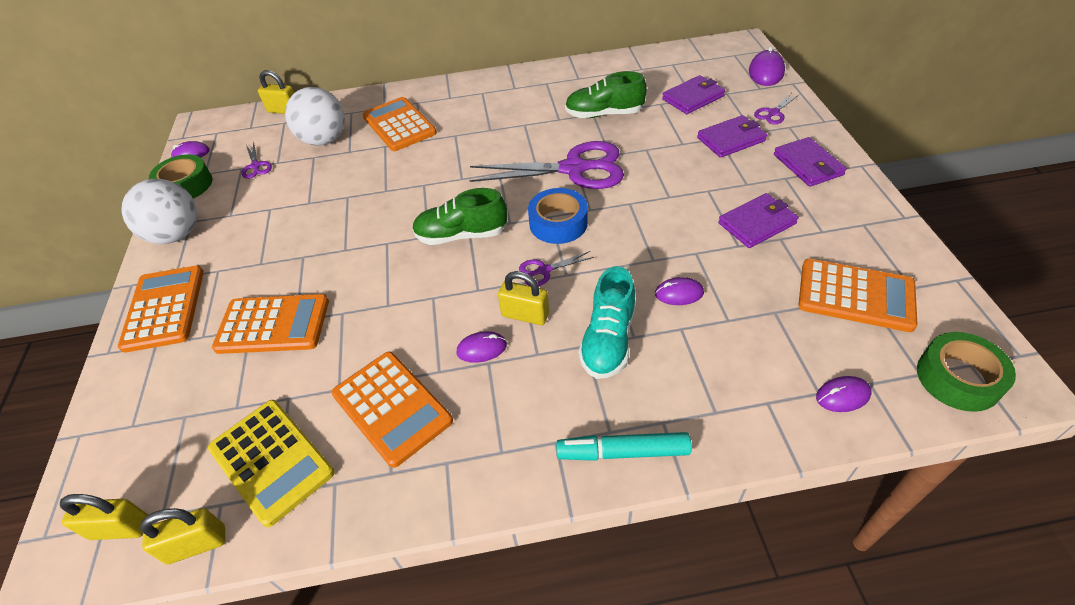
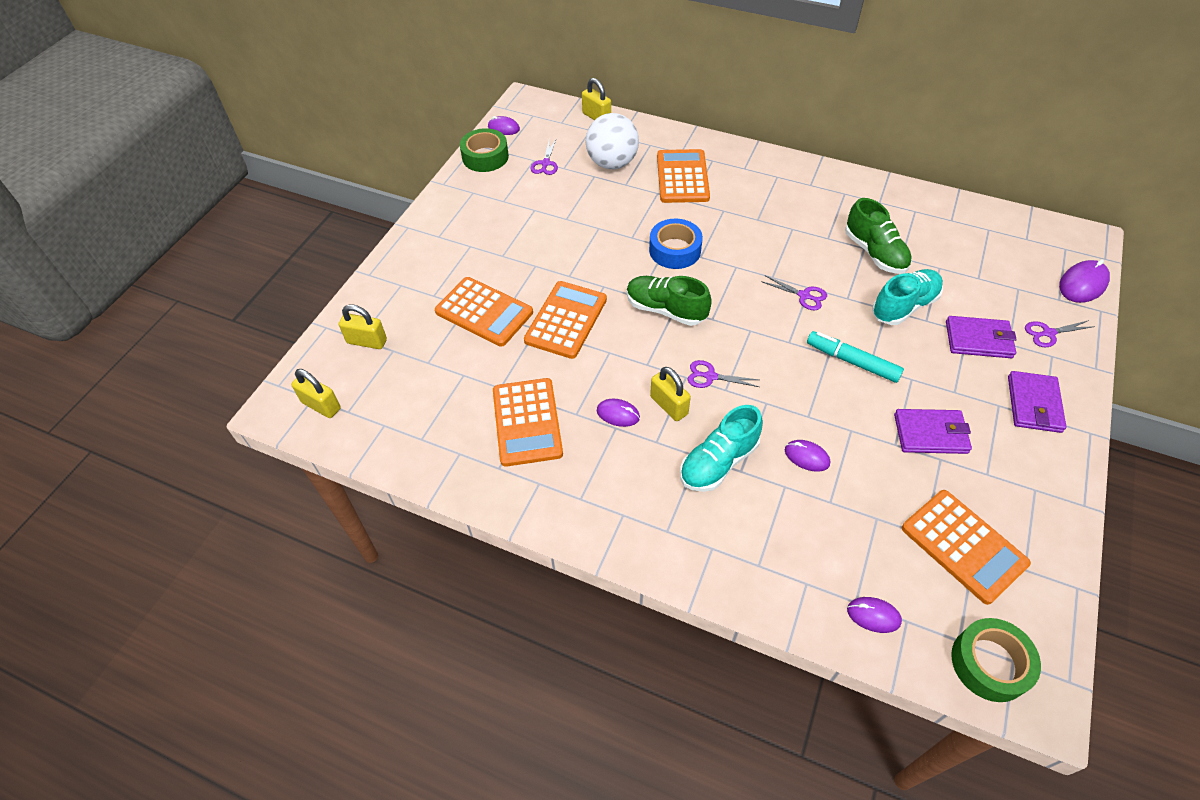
camera: 30 degrees right, 5 degrees up
(164, 308) = (419, 259): orange calculator -> orange calculator (566, 320)
(176, 235) = (457, 199): white ball -> none
(196, 544) = (358, 443): yellow padlock -> yellow padlock (367, 341)
(271, 460) = (429, 414): yellow calculator -> none
(558, 223) = (752, 340): blue tape -> blue tape (675, 250)
(574, 169) = (804, 296): purple scissors -> purple scissors, size x0.43
(604, 114) = (874, 253): green shoe -> green shoe turned 150 degrees counterclockwise
(623, 452) = (665, 551): turquoise marker -> turquoise marker (852, 361)
(658, 141) = (904, 306): none -> turquoise shoe
(693, 98) = (978, 277): purple wallet -> none

